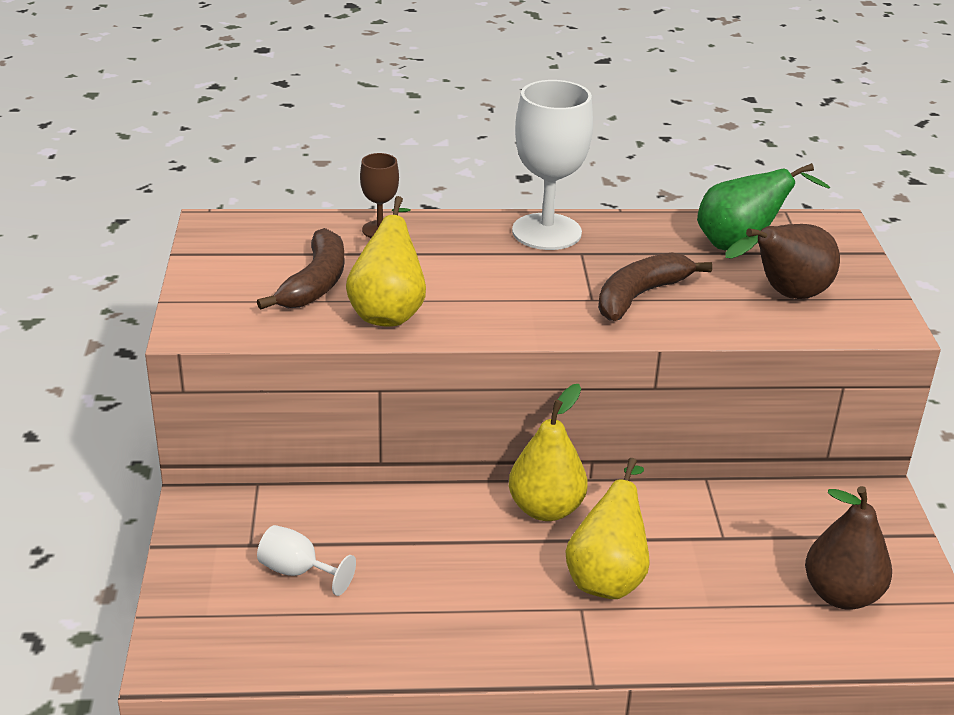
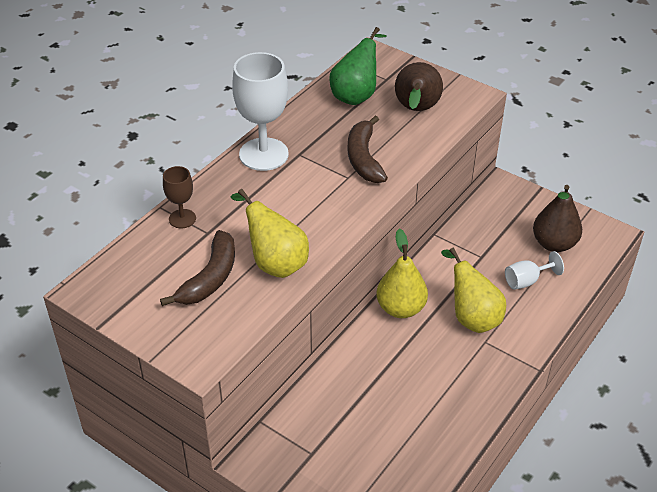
camera: 50 degrees left, 10 degrees up
(298, 571) = (355, 443): white goblet -> white goblet (526, 281)
(315, 283) = (210, 278): brown banana -> brown banana turned 60 degrees clockwise

